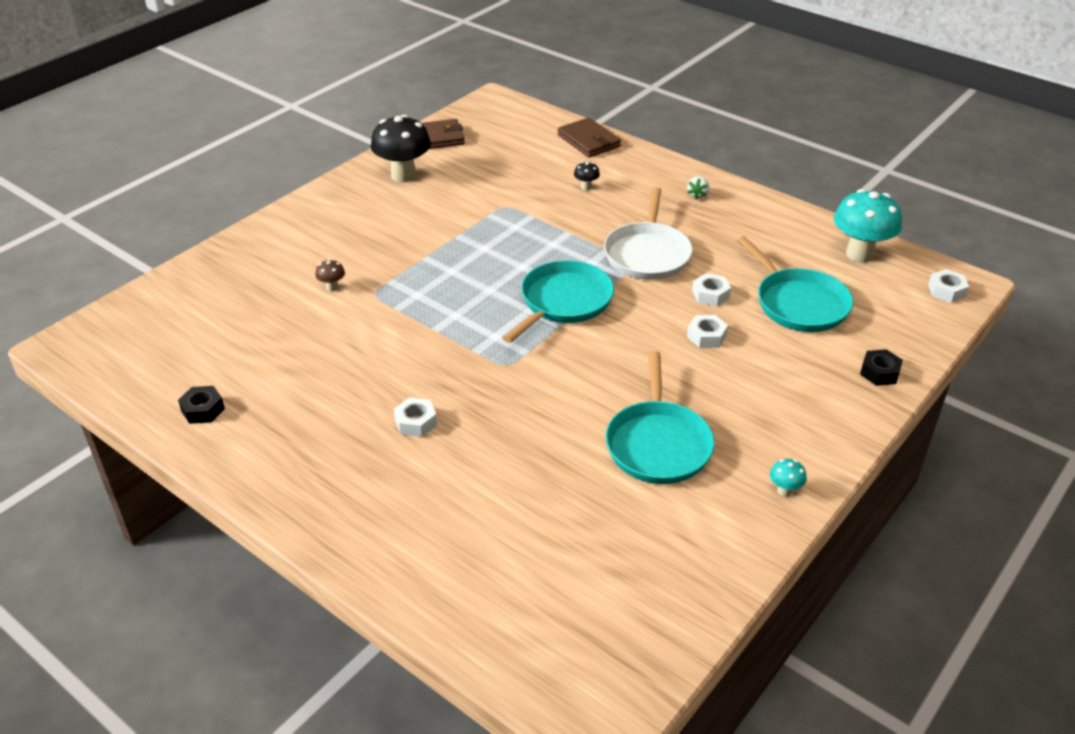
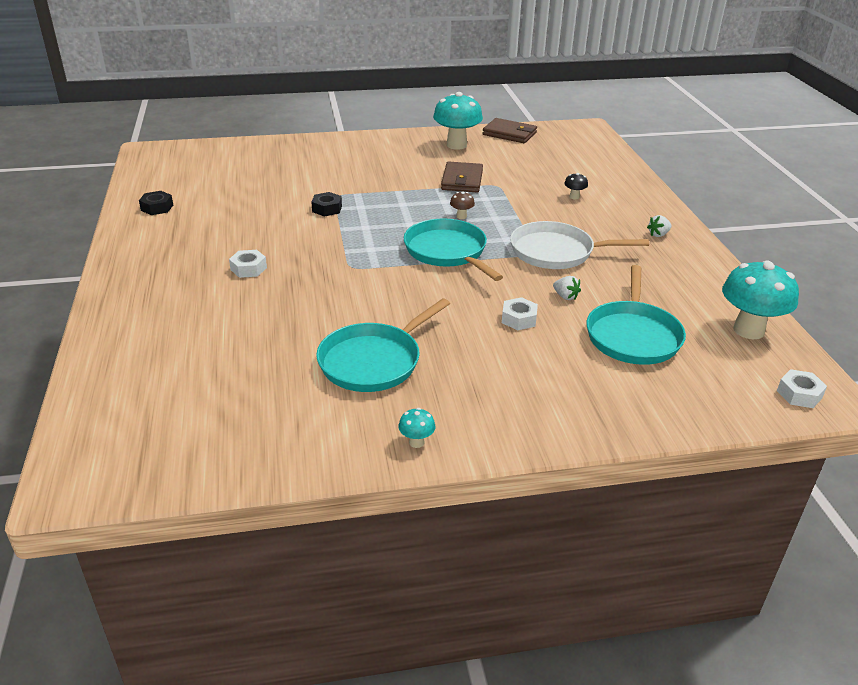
camera: 40 degrees right, 5 degrees down
(332, 287) = (318, 182): brown mushroom -> brown mushroom (461, 216)
(403, 175) = (456, 145): black mushroom -> turquoise mushroom
(563, 302) = (447, 251): turquoise pan -> turquoise pan turned 105 degrees counterclockwise
(588, 141) = (621, 172): brown wallet -> brown wallet (462, 180)
(647, 254) = (556, 252): white pan -> white pan turned 45 degrees clockwise
(710, 295) = (565, 296): white nut -> white strawberry
(879, 372) = (631, 415): black nut -> black nut (327, 209)

